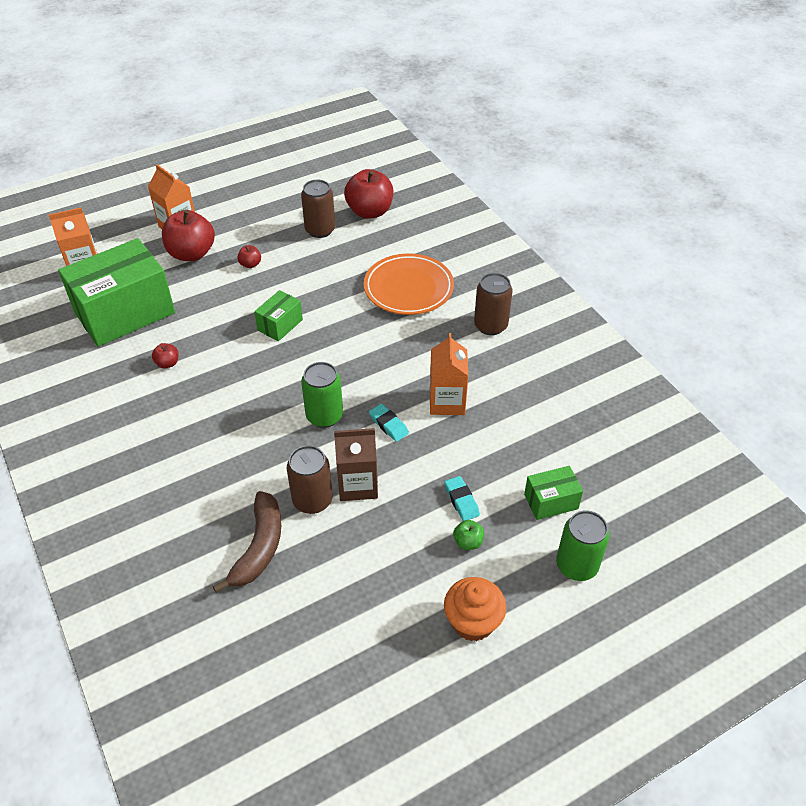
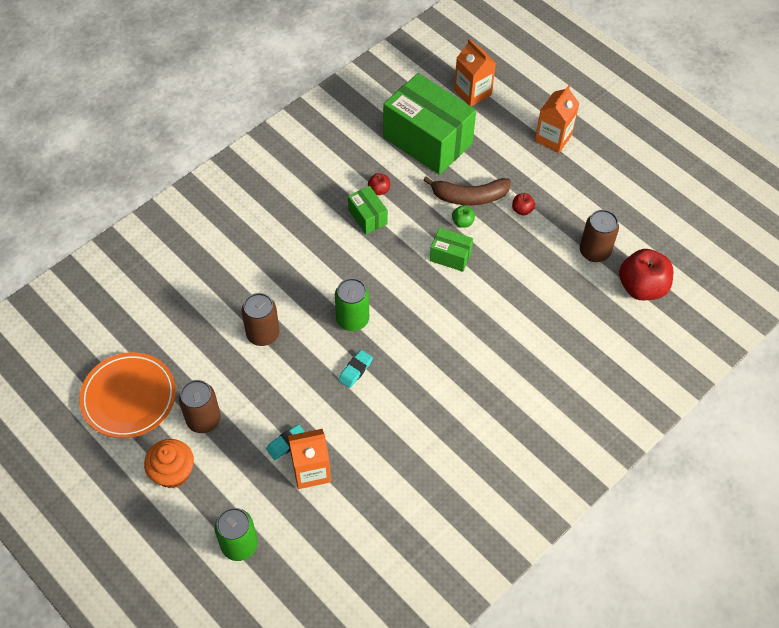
camera: 75 degrees right, 10 degrees up
(191, 254) = (519, 161): red apple -> none
(259, 547) = (212, 310): brown banana -> brown banana (469, 197)
(358, 484) = (286, 362): brown carton -> none
(408, 288) = (536, 348): orange plate -> orange plate (129, 397)
(447, 402) = (395, 411): orange carton -> orange carton (311, 470)
(468, 542) = (246, 456): green apple -> green apple (462, 222)
(490, 325) = (507, 431): brown can -> brown can (203, 419)
(551, 501) = (302, 516): green box -> green box (367, 217)

